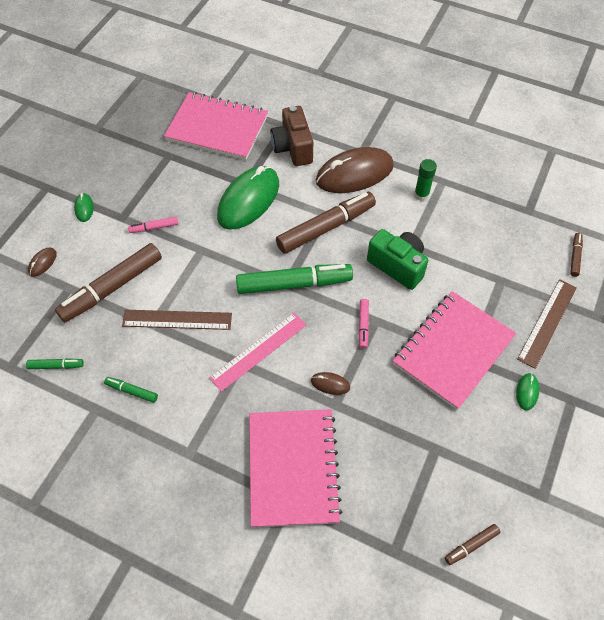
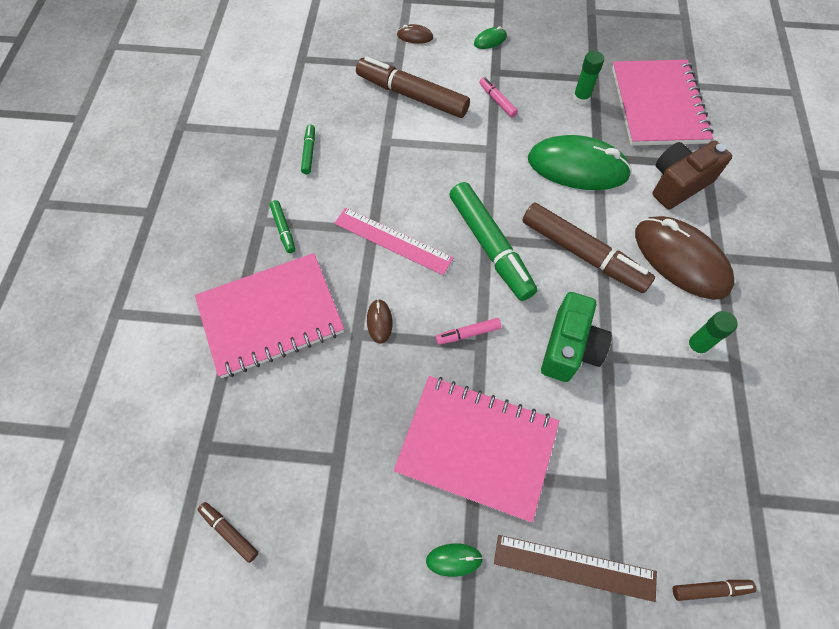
camera: 70 degrees right, 5 degrees up
(56, 366) = (314, 89): green marker -> green marker (283, 229)
(177, 320) = (399, 158): brown ruler -> none
(183, 171) = (581, 98): none -> green glue stick

